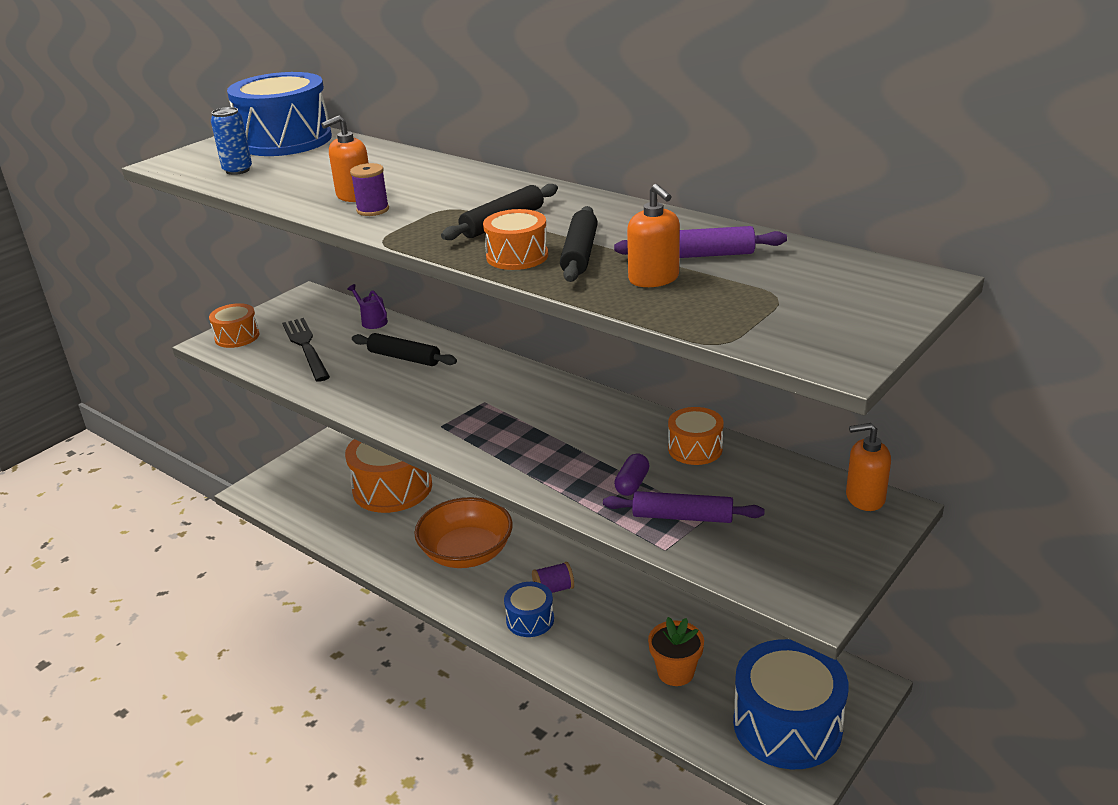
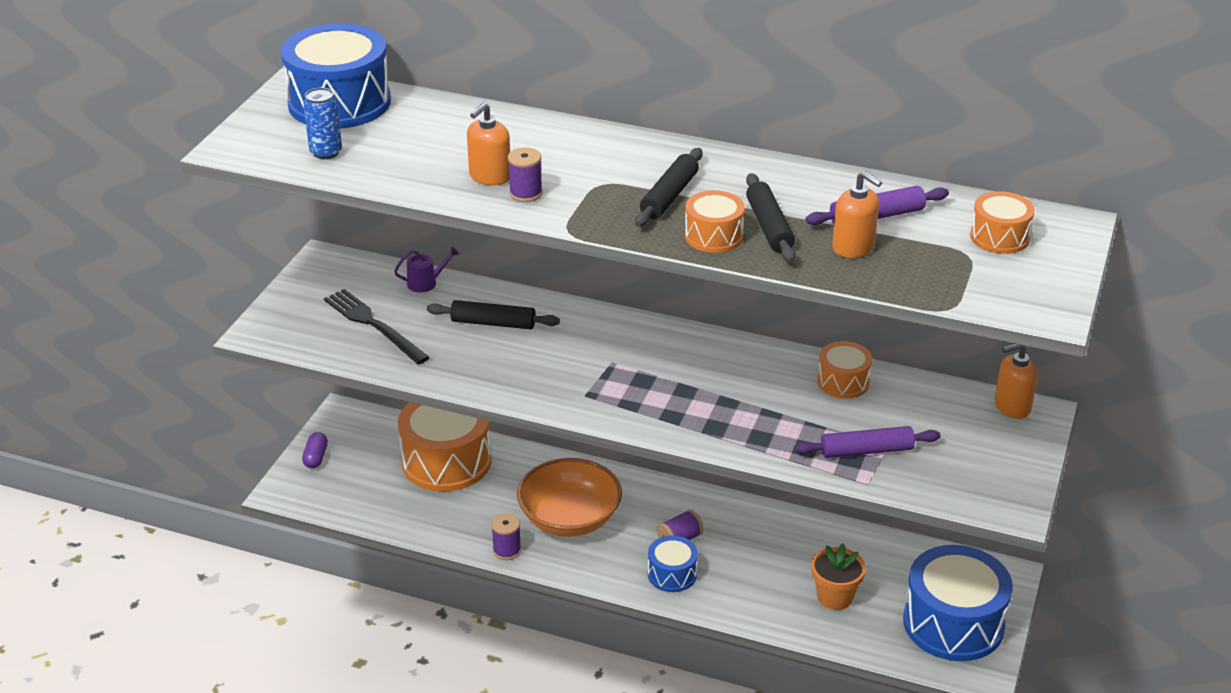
camera: 20 degrees left, 5 degrees up
(237, 337) = (282, 322): orange drum -> orange drum (999, 237)
(372, 321) = (425, 283): purple watering can -> purple watering can turned 135 degrees clockwise
(397, 570) = (507, 550): none -> purple spool
(632, 484) = (805, 426): purple capsule -> purple capsule (316, 457)

